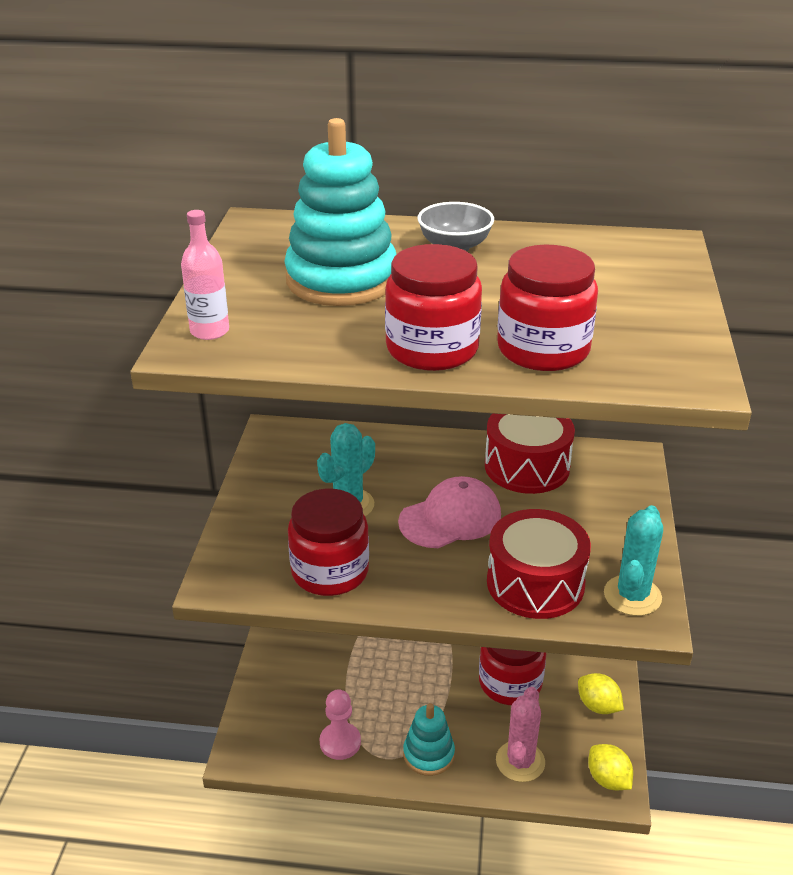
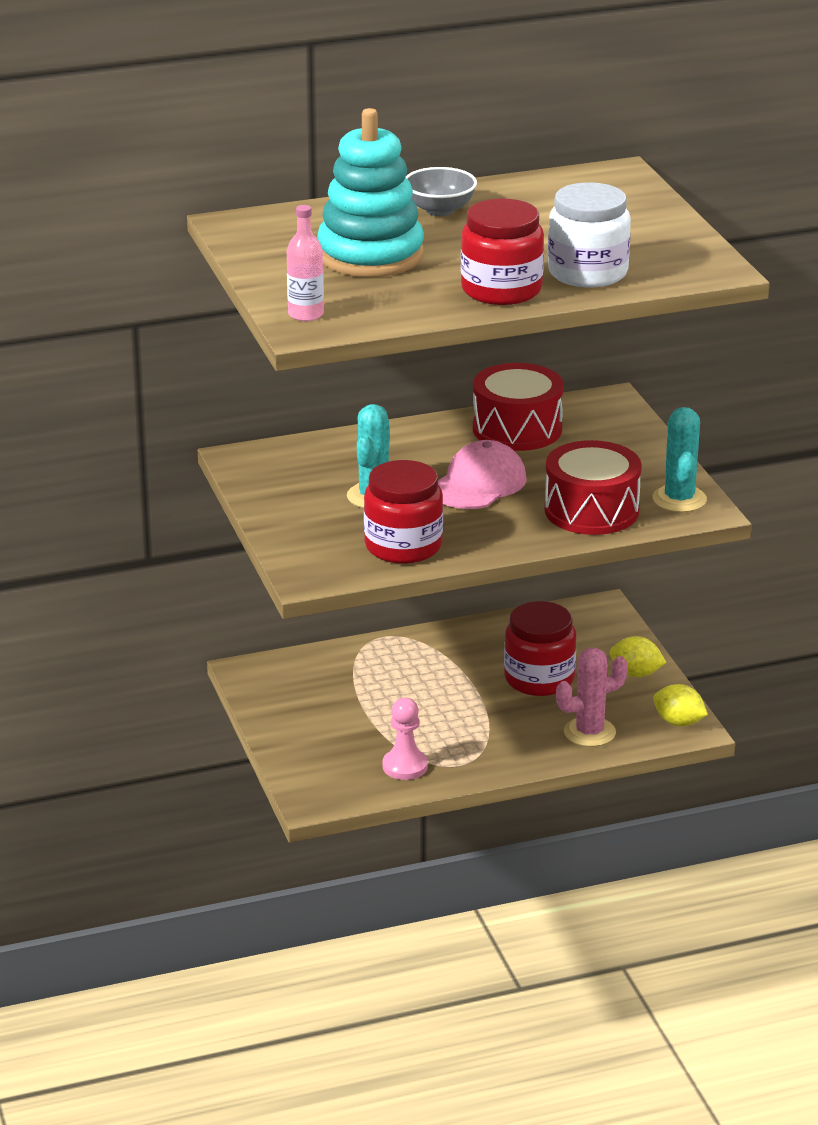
camera: 25 degrees left, 5 degrees down
(428, 754) = (499, 751): turquoise stacking toy -> none
(520, 761) = (589, 732): pink cactus -> pink cactus turned 75 degrees clockwise
(543, 349) = (587, 273): red jar -> white jar

